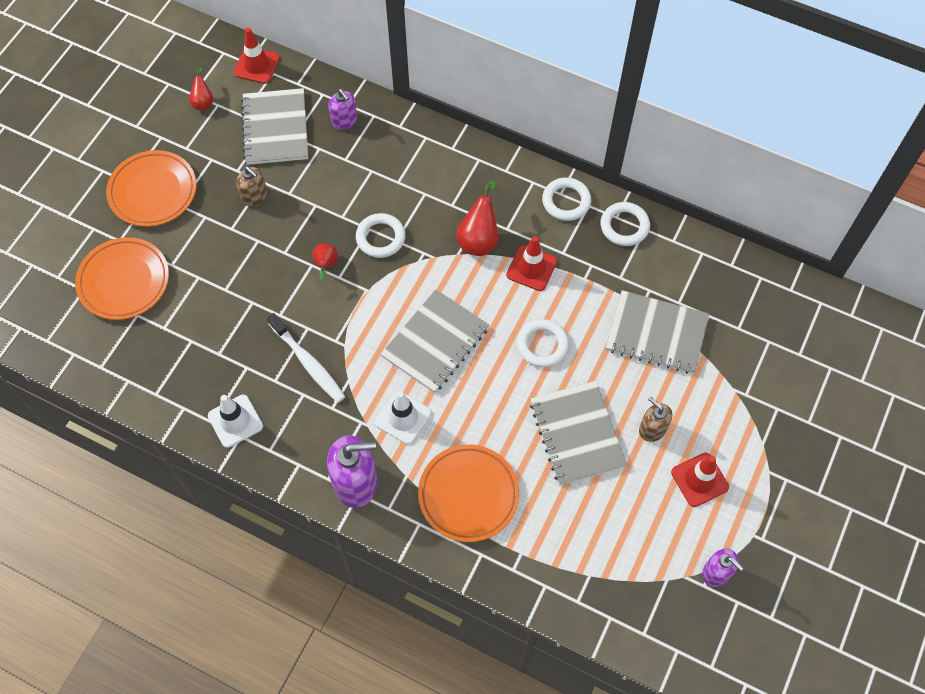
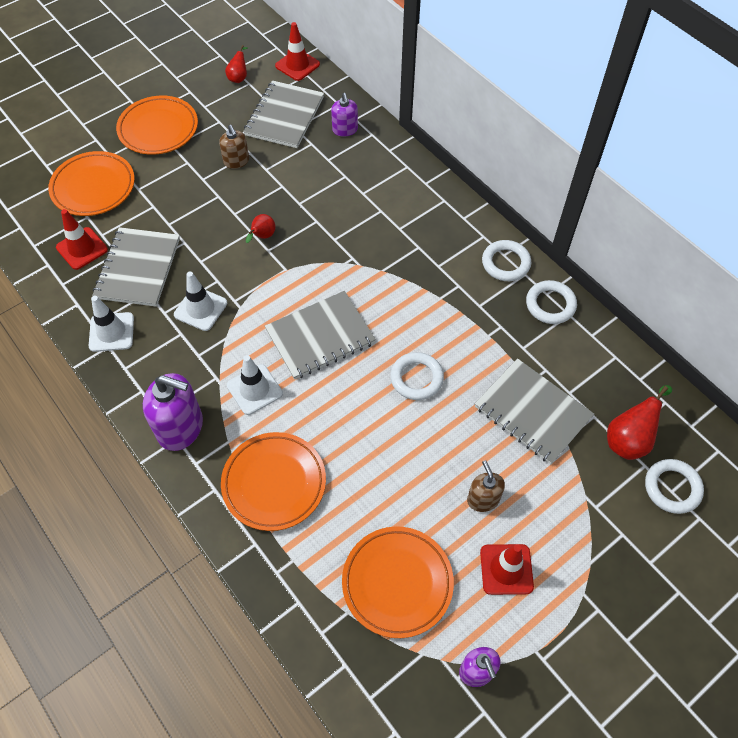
camera: 25 degrees right, 5 degrees down
(308, 362) = (200, 309): white toothbrush -> white traffic cone
(380, 238) = (322, 232): white ring -> white ring (672, 488)
(479, 239) = (408, 265): red pear -> red pear (629, 439)
(531, 268) = (443, 307): red traffic cone -> red traffic cone (82, 248)
(577, 434) = (406, 472): grey notebook -> grey notebook (138, 268)
(618, 531) = (397, 583): none -> orange plate

